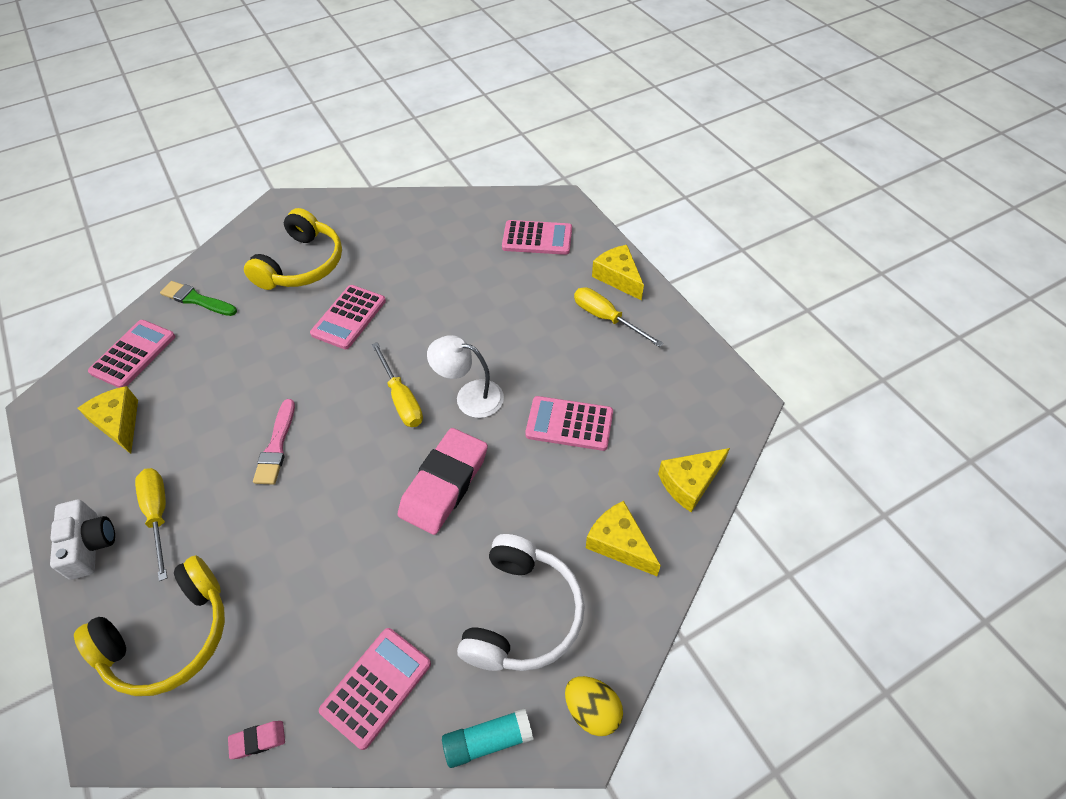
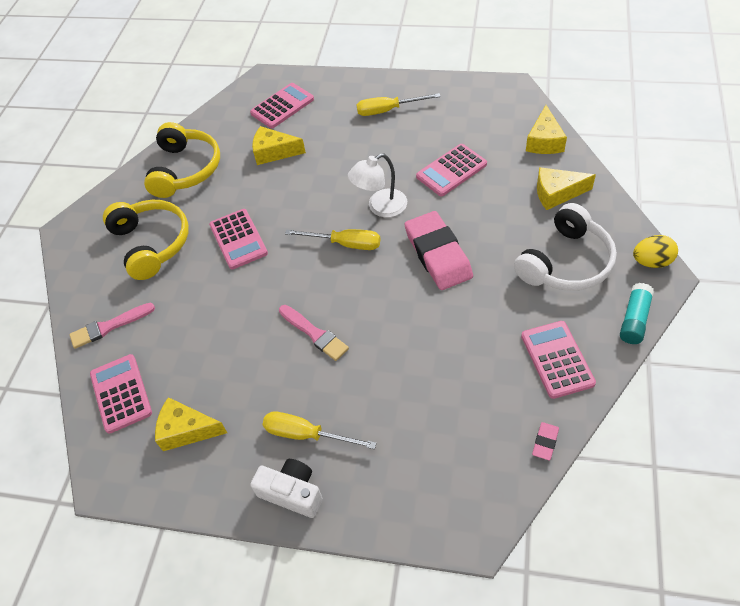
camera: 45 degrees left, 0 degrees up
(169, 636) = (422, 466): yellow headphones -> yellow headphones (185, 169)
(197, 299) = (109, 326): green brush -> pink brush
(522, 614) = (565, 262): white headphones -> white headphones turned 75 degrees clockwise
(618, 277) = (361, 87): yellow cheese -> yellow cheese (274, 152)

